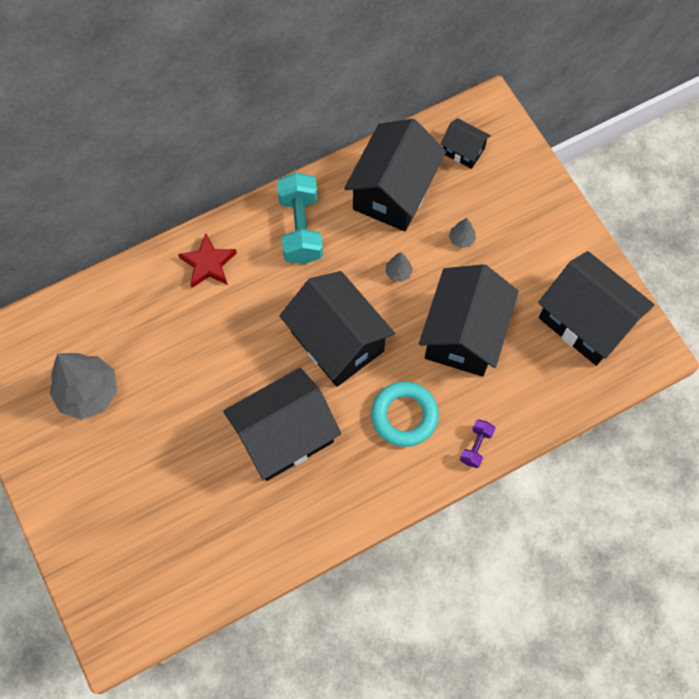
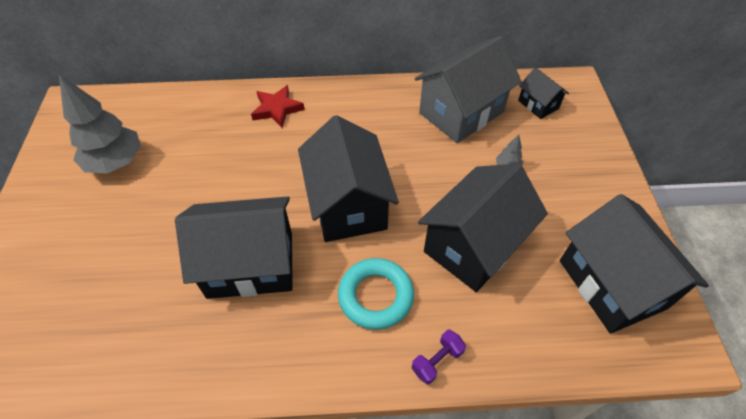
camera: 25 degrees right, 15 degrees down
(301, 228) = (367, 111): turquoise dumbbell -> none
(393, 192) = (461, 112): black house -> grey house
(398, 272) = (434, 171): grey tree -> none

